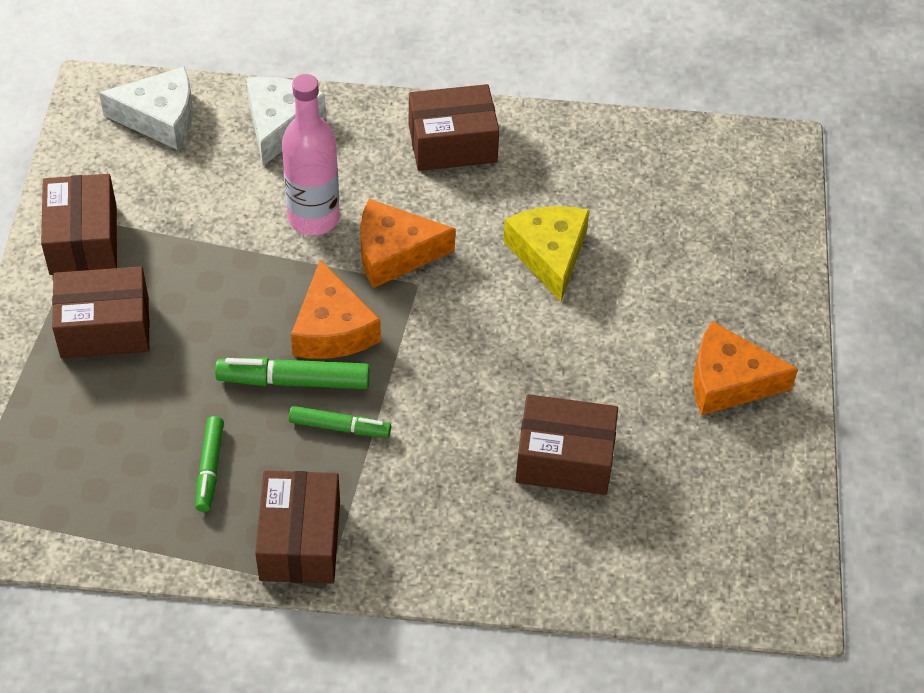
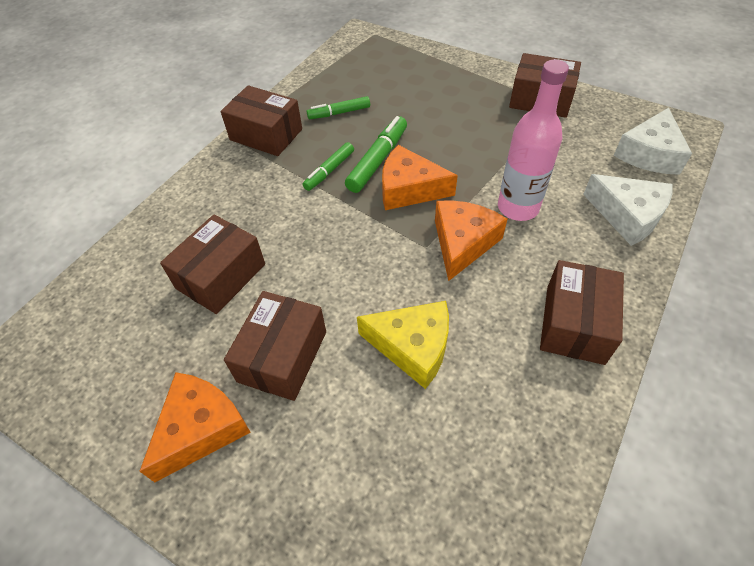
camera: 120 degrees right, 0 degrees up
(105, 328) = (465, 95): brown box -> brown box (282, 356)
(210, 468) = (339, 113): green marker -> green marker turned 45 degrees counterclockwise

